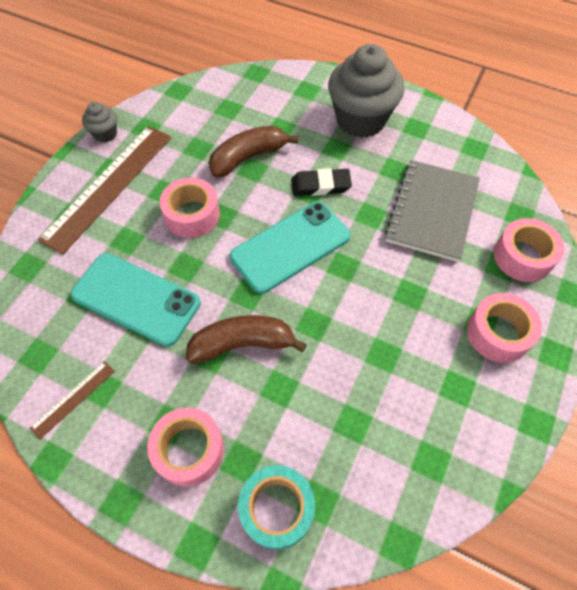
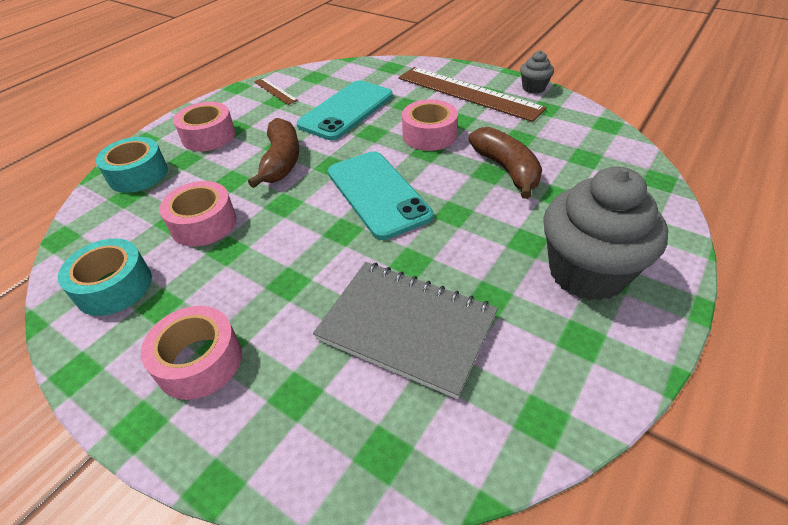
camera: 100 degrees right, 15 degrees down
(320, 185) = (462, 222): black eraser -> none
(449, 439) = (114, 286): none -> turquoise tape
(522, 257) = (301, 430): pink tape -> pink tape (203, 223)

